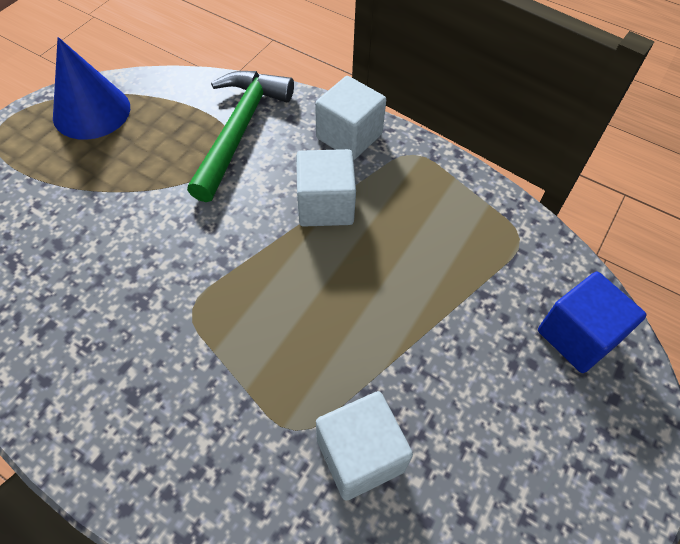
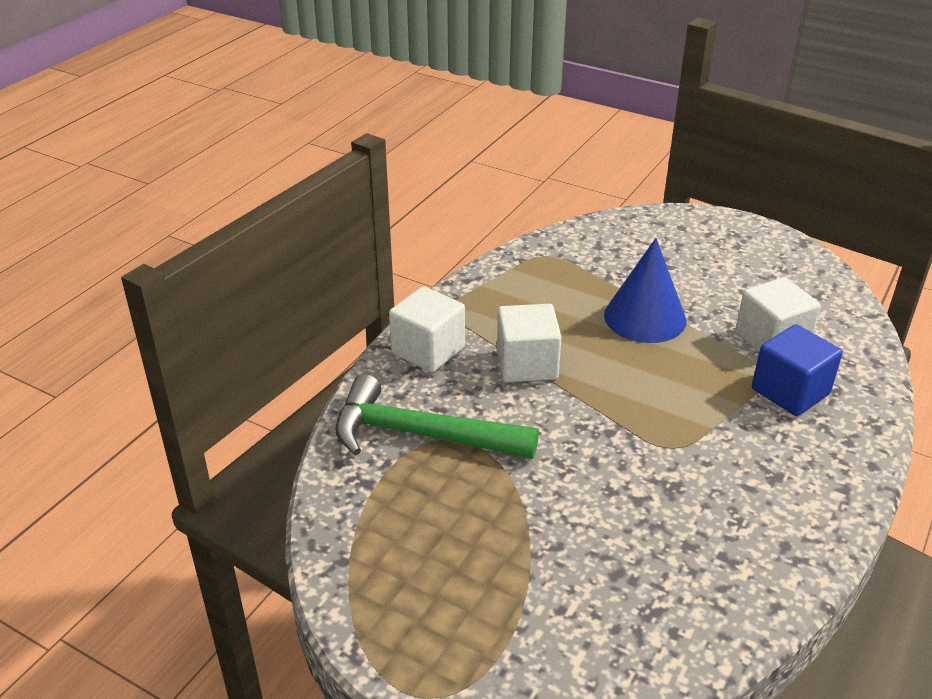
camera: 90 degrees left, 20 degrees down
(91, 111) = (388, 585): blue cone -> blue cone (645, 317)
(577, 336) = (635, 236): blue cube -> blue cube (790, 391)

